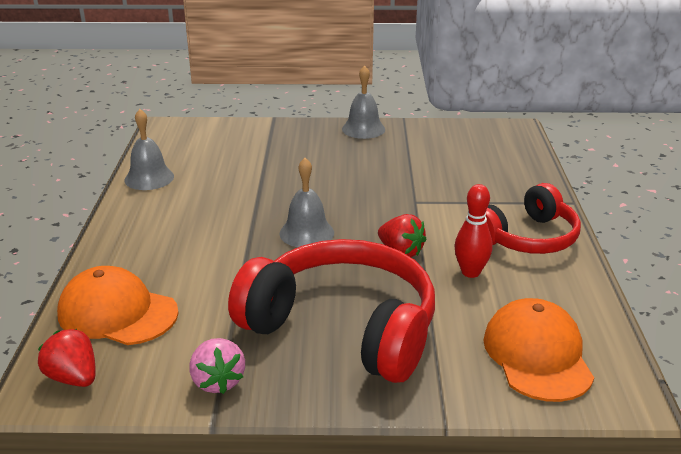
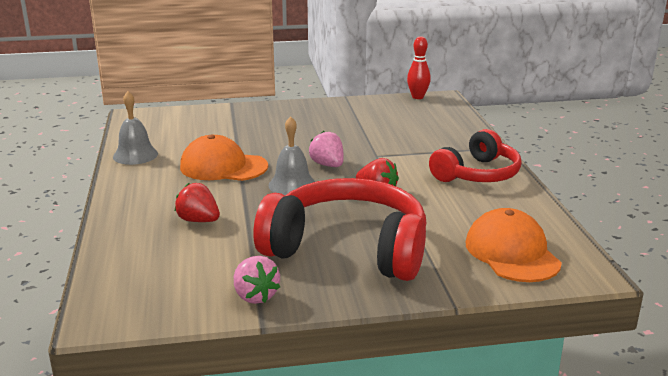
camera: 10 degrees left, 5 degrees down
(73, 378) = (126, 306): red strawberry -> red strawberry (198, 220)
(117, 313) = (147, 256): orange cap -> orange cap (223, 167)
(355, 210) = (328, 165): none -> pink strawberry
(363, 129) = (313, 106): grey bell -> none
(470, 272) = (440, 201): red bowling pin -> red bowling pin (417, 97)

